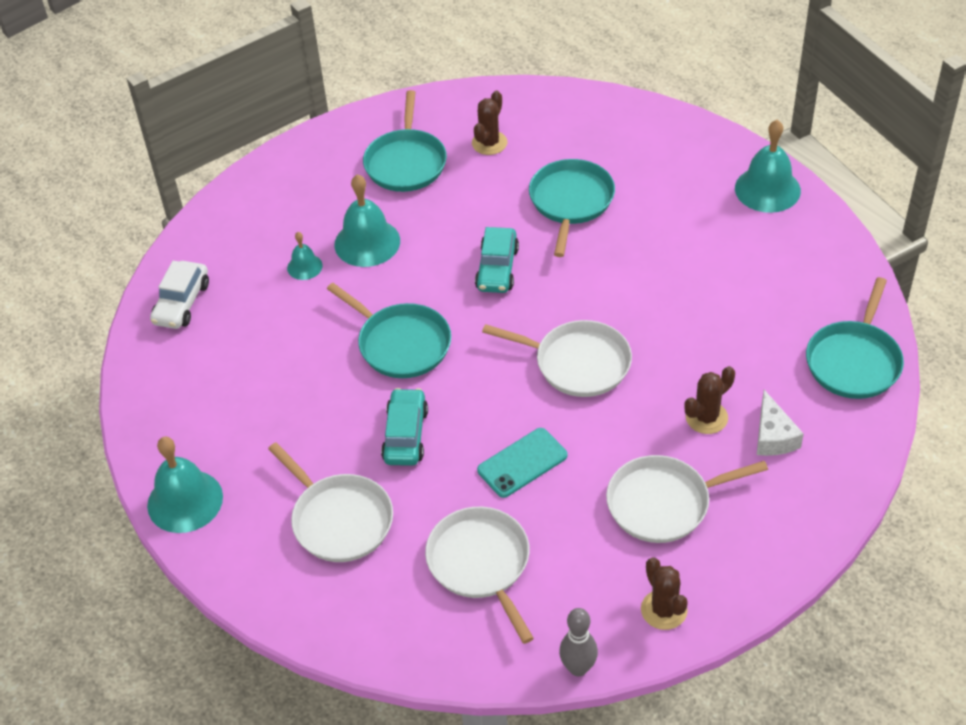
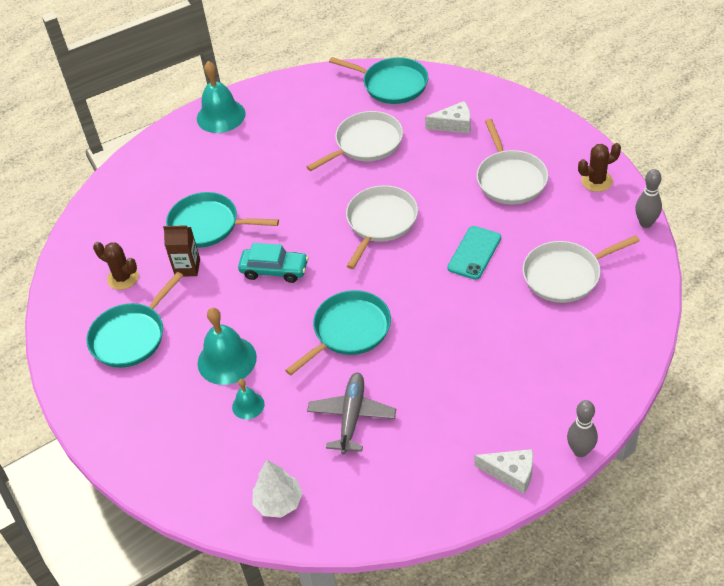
camera: 85 degrees left, 0 degrees up
(182, 303) = (278, 502): white car -> white tree
(185, 501) = (511, 473): turquoise bell -> white cheese
(204, 569) = (580, 451): none -> grey bowling pin
(279, 354) = (352, 416): none -> grey plane
(339, 519) = (528, 362): white pan -> white pan (366, 143)
(405, 435) = (445, 324): turquoise car -> none
(406, 162) = (131, 336): turquoise pan -> turquoise pan turned 120 degrees clockwise
(503, 193) = (187, 267): none -> brown carton
(522, 463) = (474, 253): turquoise phone -> turquoise phone turned 60 degrees clockwise
(706, 417) = (436, 155): brown cactus -> none

